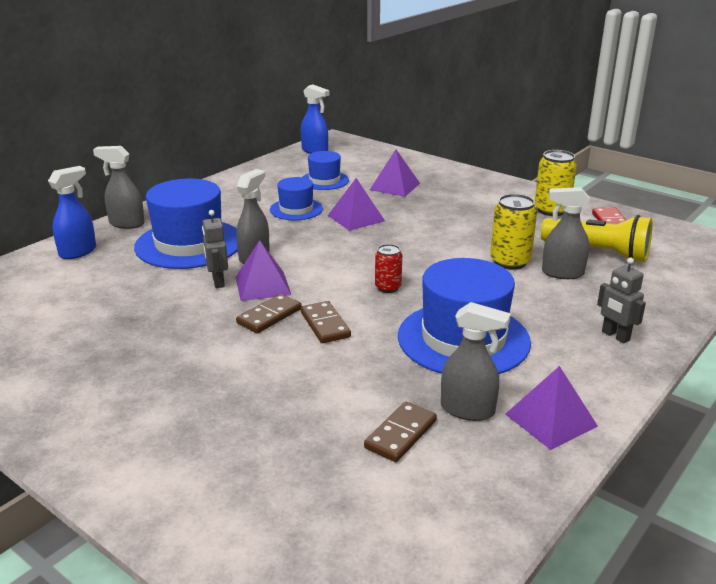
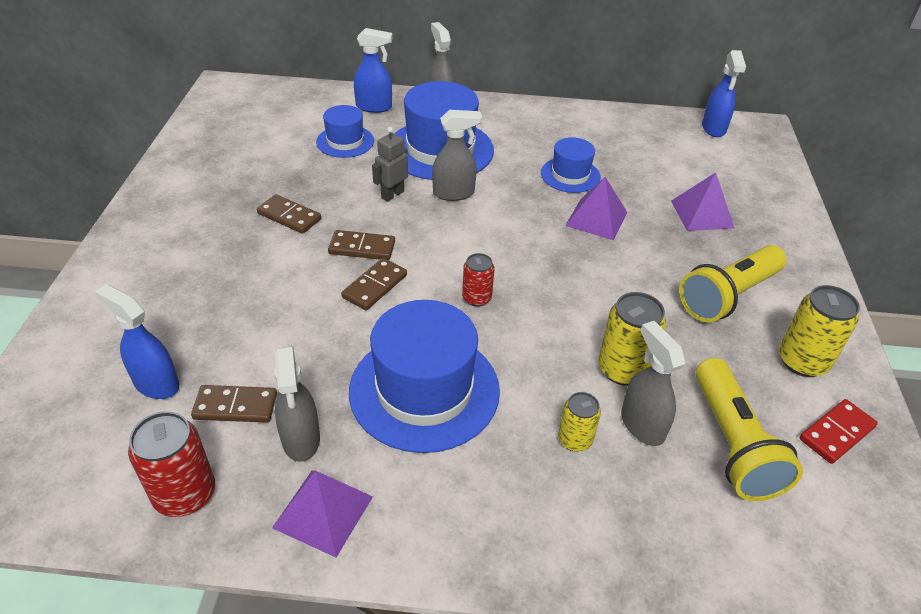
camera: 55 degrees right, 15 degrees up
(177, 339) = (289, 216): none -> brown domino
(262, 285) = (409, 221): purple pyramid -> none
(324, 180) = (653, 164): blue hat -> blue hat (345, 141)
(327, 475) = (156, 383): none -> blue spray bottle
(478, 208) = (728, 296): none -> yellow flashlight
(482, 489) = (185, 494): none -> red can
(557, 299) = (575, 440): none -> yellow can
(615, 336) = (535, 521): grey robot -> none

